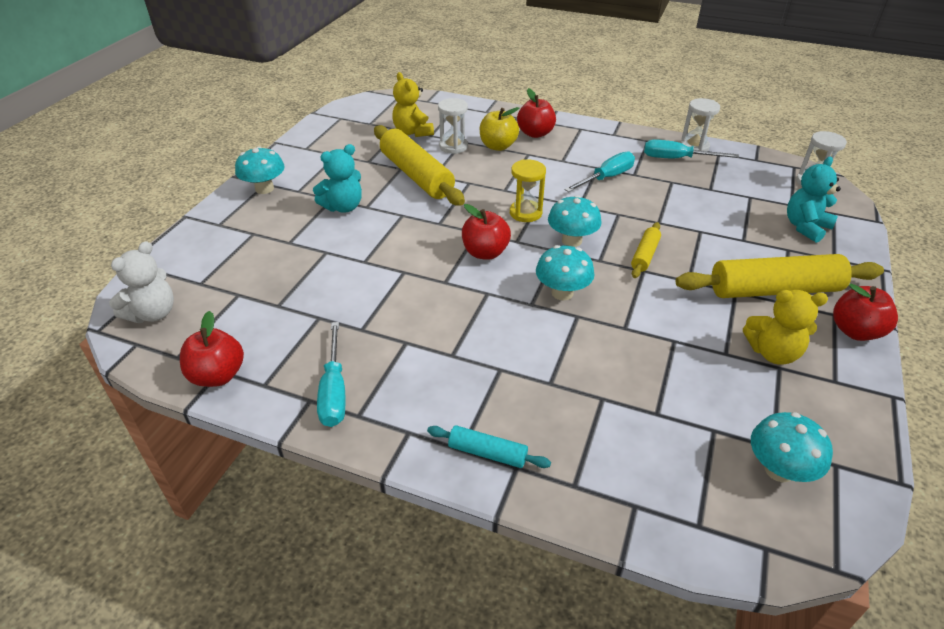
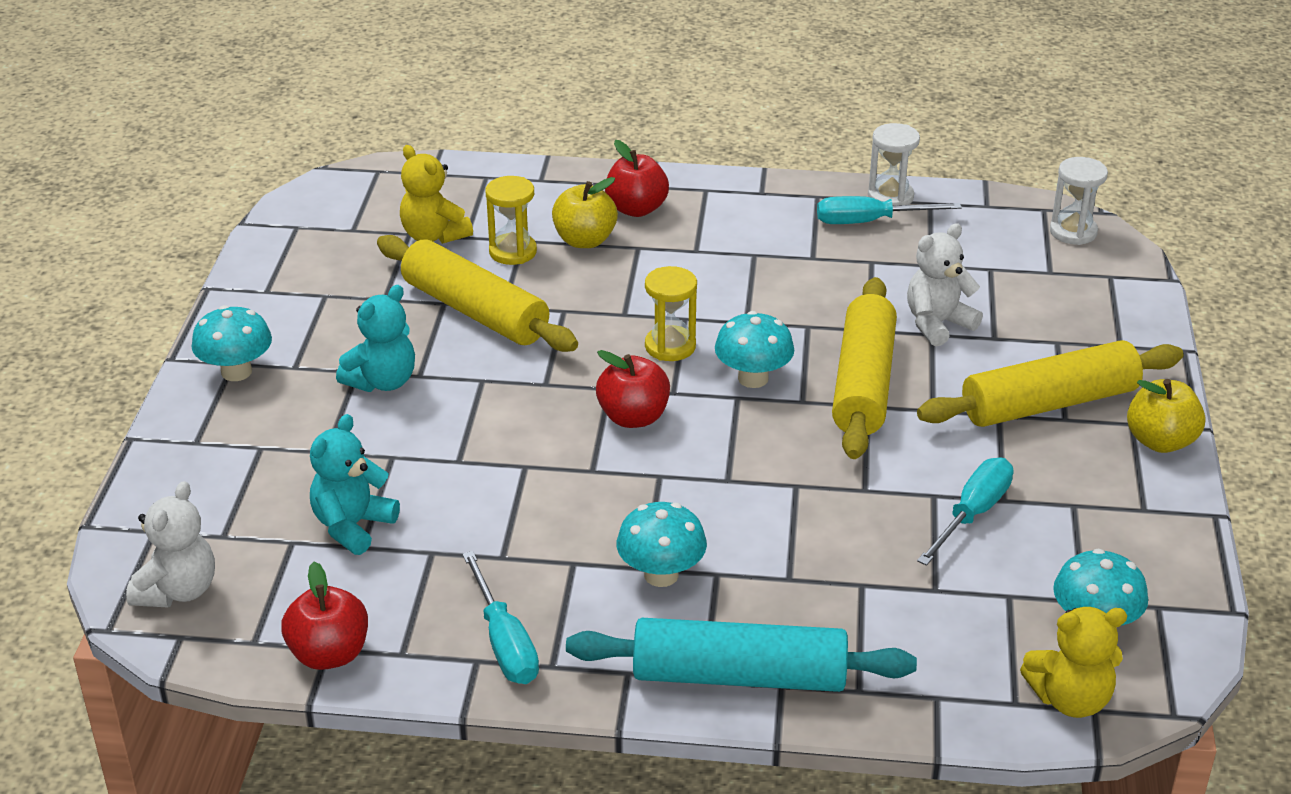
camera: 15 degrees left, 5 degrees down
(453, 146) = (513, 252): white hourglass -> yellow hourglass
(487, 453) = (739, 676): turquoise rolling pin -> turquoise rolling pin, size x2.07
(562, 293) = (764, 457): turquoise mushroom -> turquoise mushroom (661, 575)
(606, 178) = (772, 270): turquoise screwdriver -> turquoise screwdriver (972, 514)
(645, 255) = (863, 383): yellow rolling pin -> yellow rolling pin, size x2.07
(706, 225) = (937, 324): none -> white teddy bear
(773, 352) = (1062, 488): yellow teddy bear -> yellow teddy bear (1070, 699)
(805, 227) = (1075, 304): turquoise teddy bear -> turquoise teddy bear (352, 526)
(855, 331) = (1160, 441): red apple -> yellow apple

